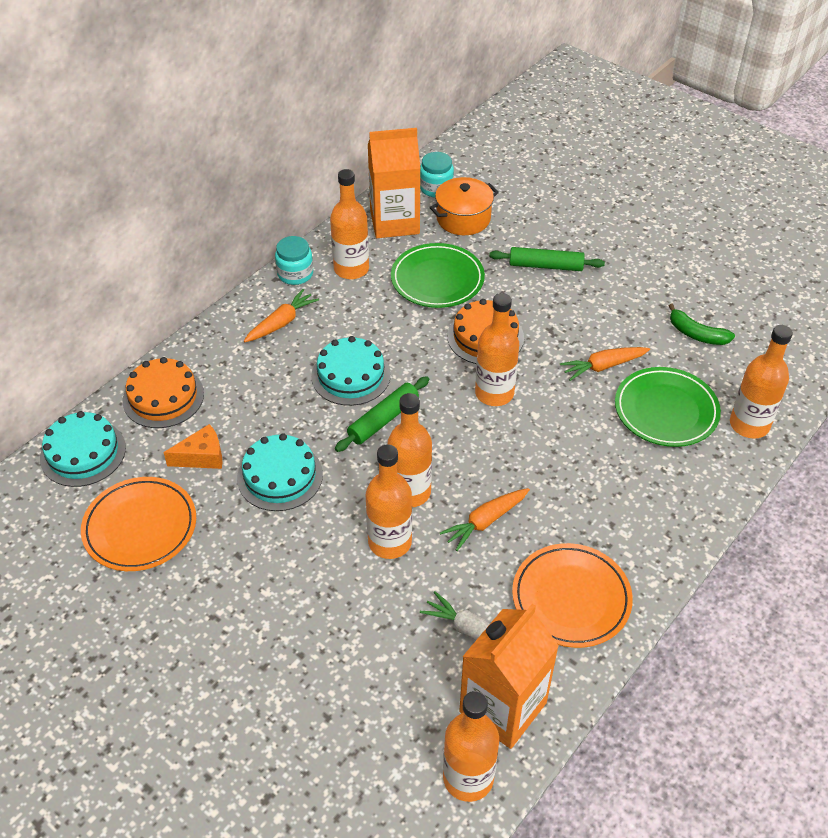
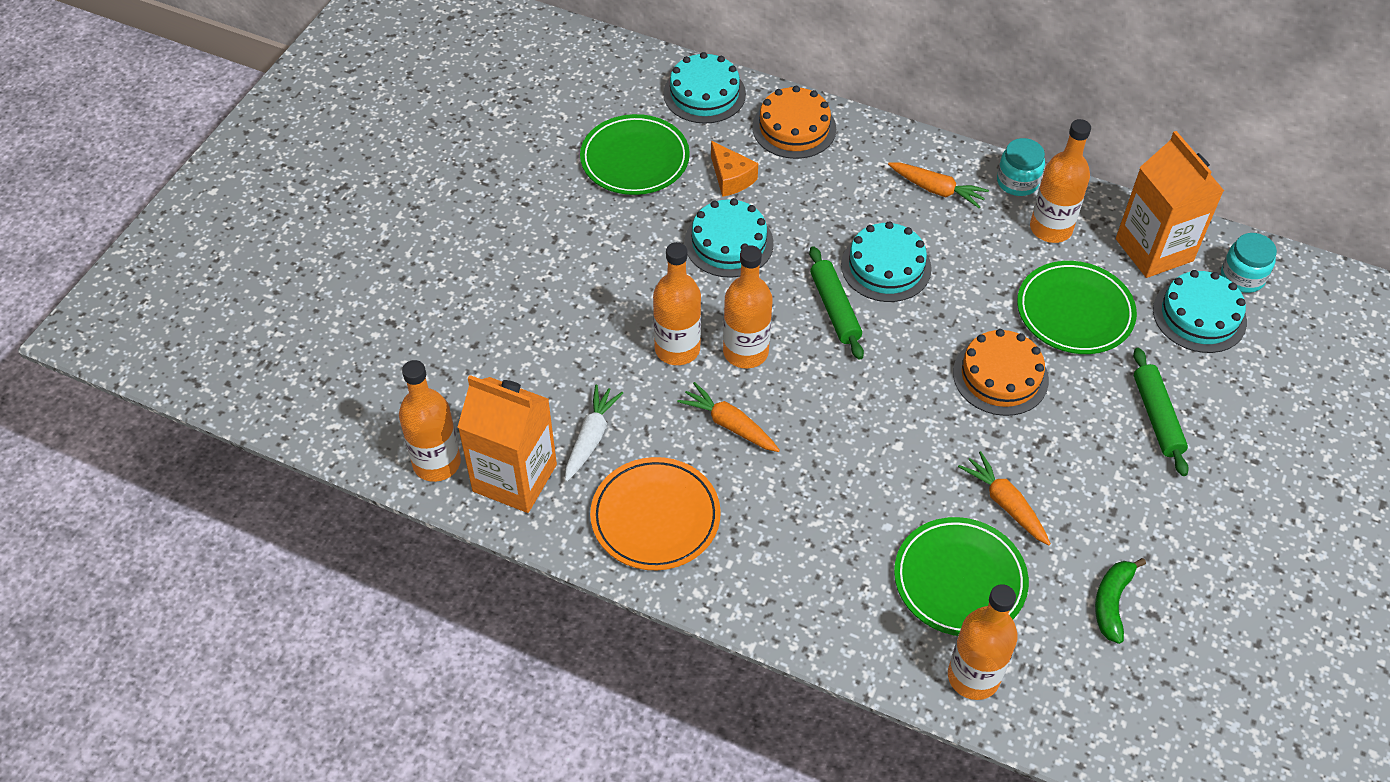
camera: 75 degrees right, 5 degrees up
(140, 527) = (635, 159): orange plate -> green plate
(383, 420) = (834, 309): green rolling pin -> green rolling pin turned 45 degrees clockwise
(463, 218) = (1199, 316): orange pot -> turquoise cake
(494, 393) = (914, 401): orange bottle -> none

